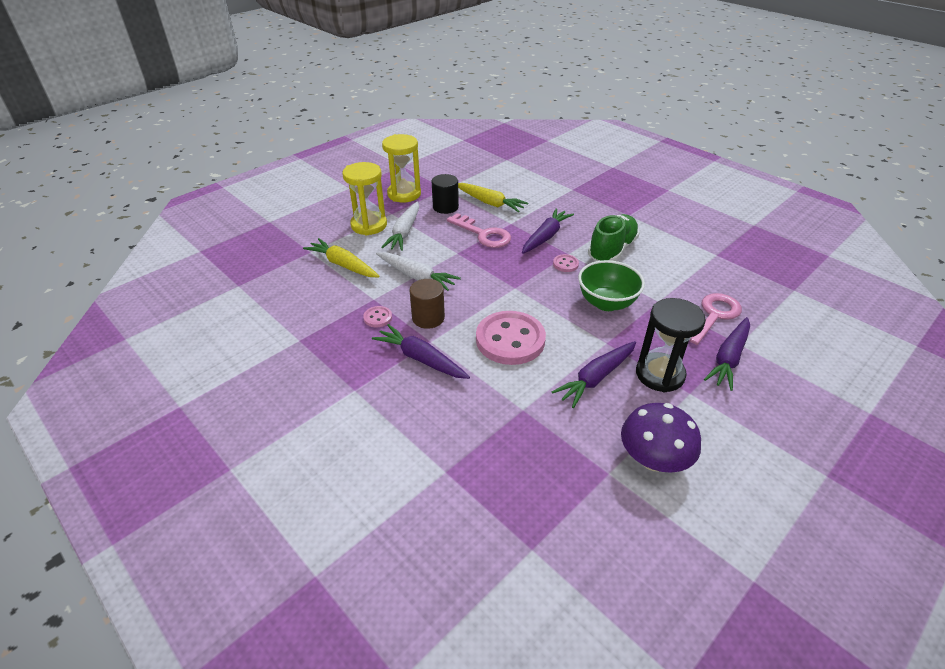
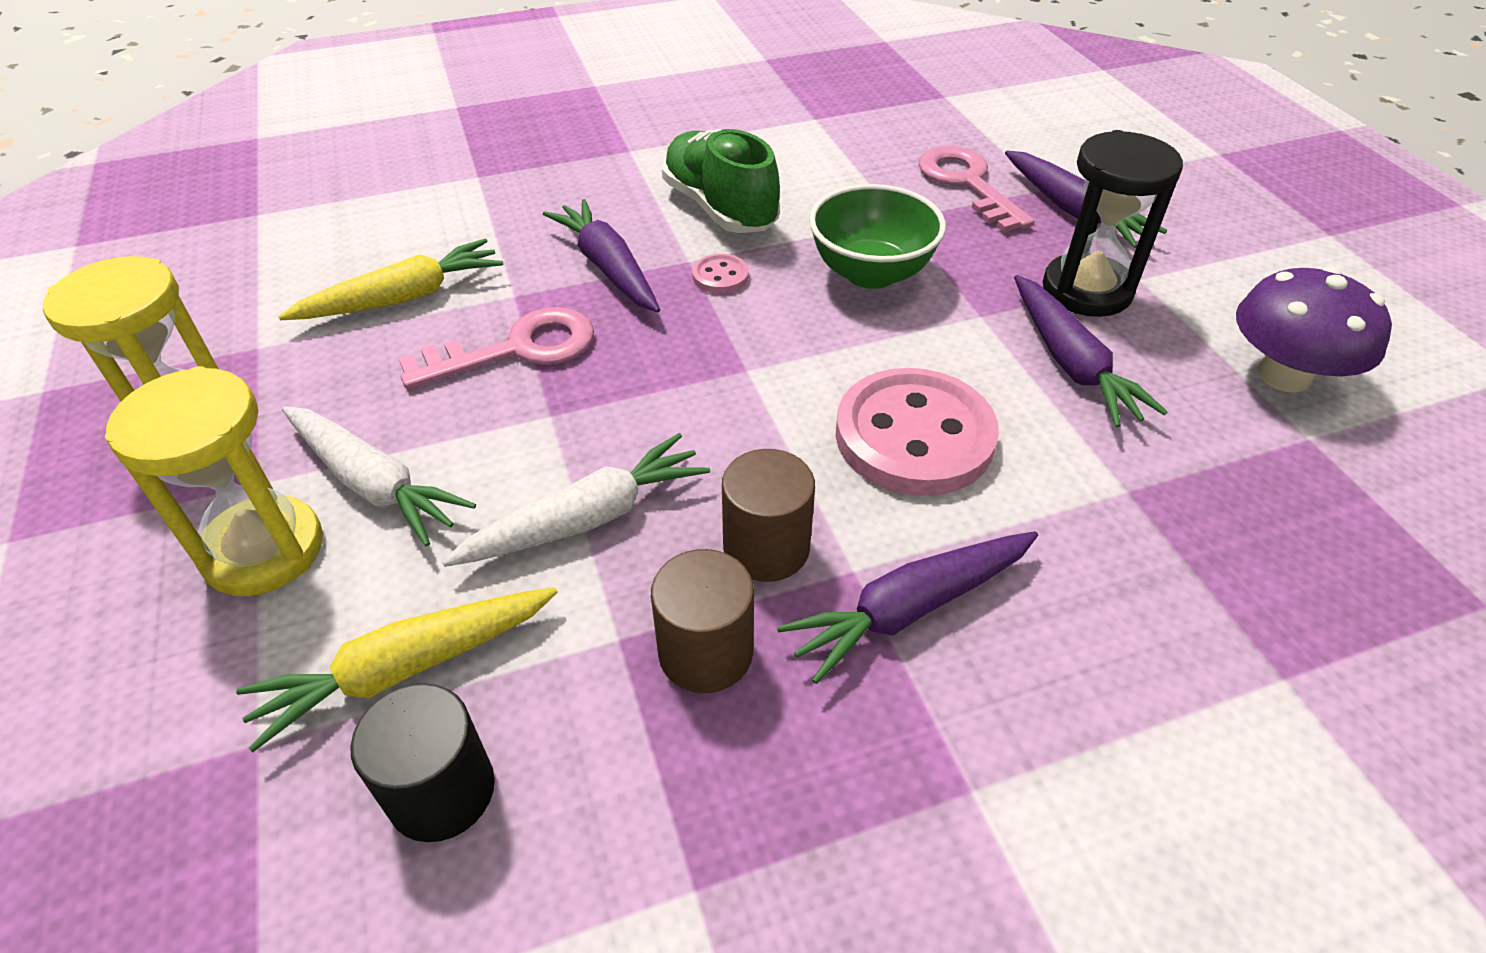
camera: 65 degrees left, 5 degrees up
(378, 318) = (705, 652): pink button -> brown cylinder
(445, 207) = (341, 373): black cylinder -> black cylinder (441, 791)

